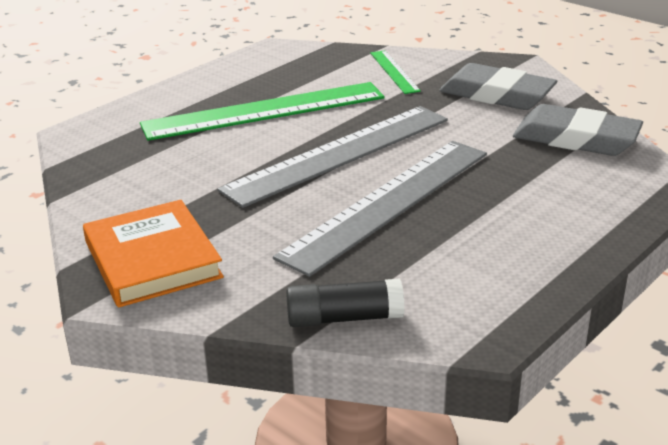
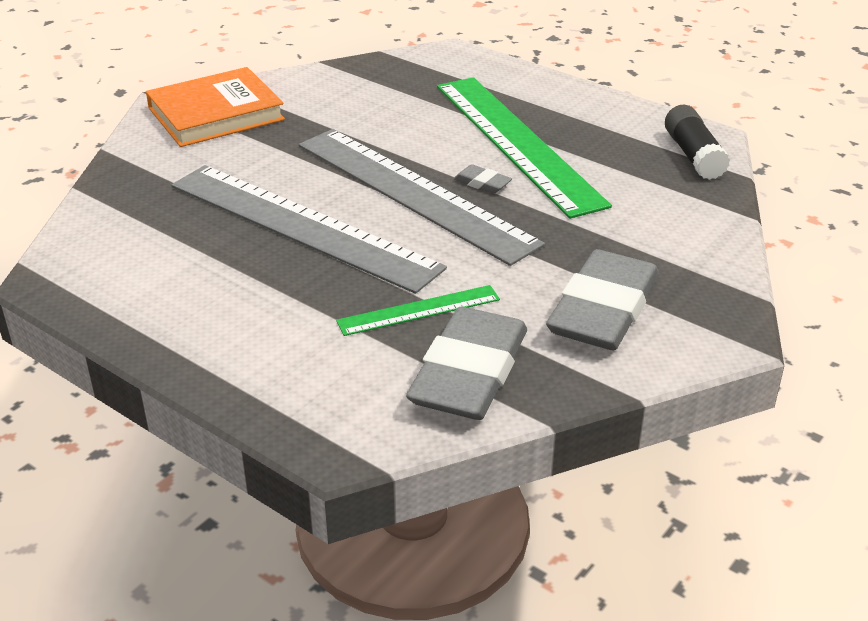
camera: 85 degrees right, 5 degrees up
(327, 126) = (482, 183): none -> grey eraser
(344, 318) = (103, 207): black glue stick -> black glue stick (693, 155)
(394, 71) = (659, 225): green ruler -> green ruler (419, 310)

